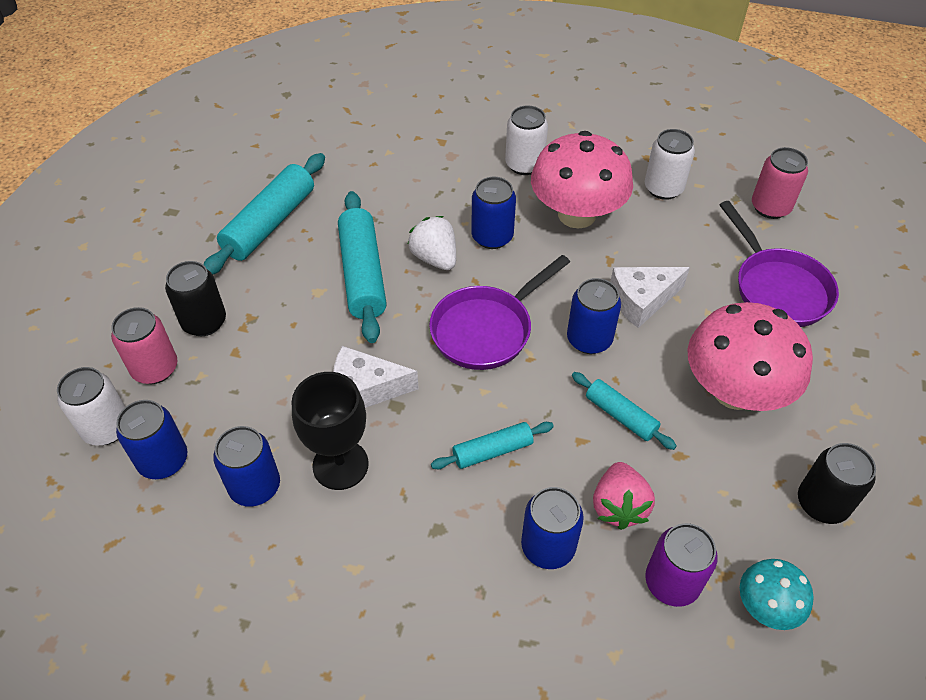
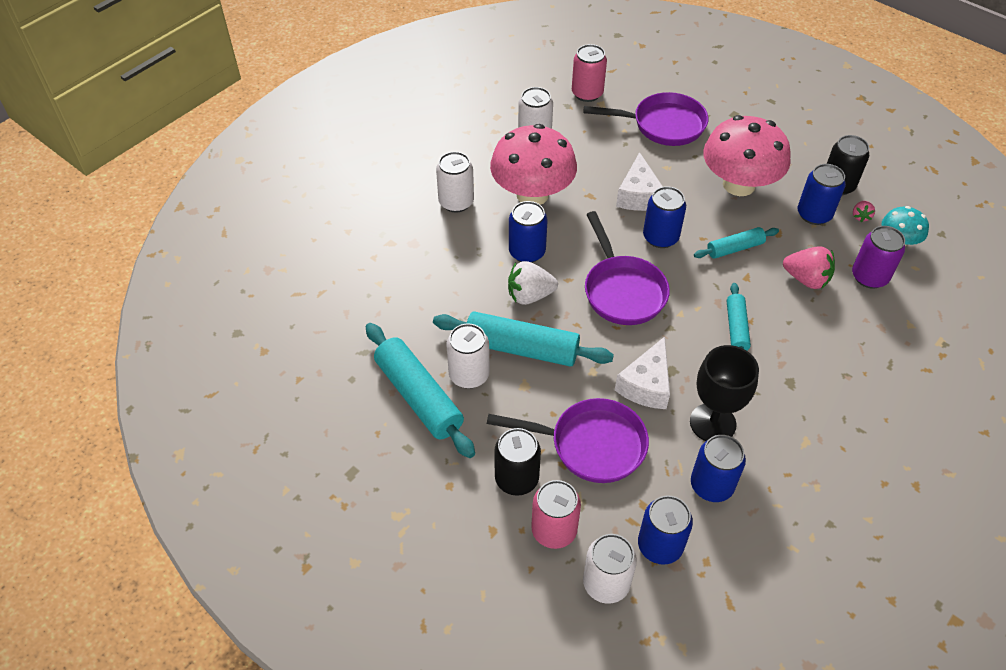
camera: 65 degrees left, 0 degrees up
(266, 366) = (590, 445): none -> purple pan
(311, 248) = (469, 375): none -> white can
(548, 547) = (824, 327): blue can -> blue can (814, 214)
(782, 546) = (860, 216): none -> pink strawberry

